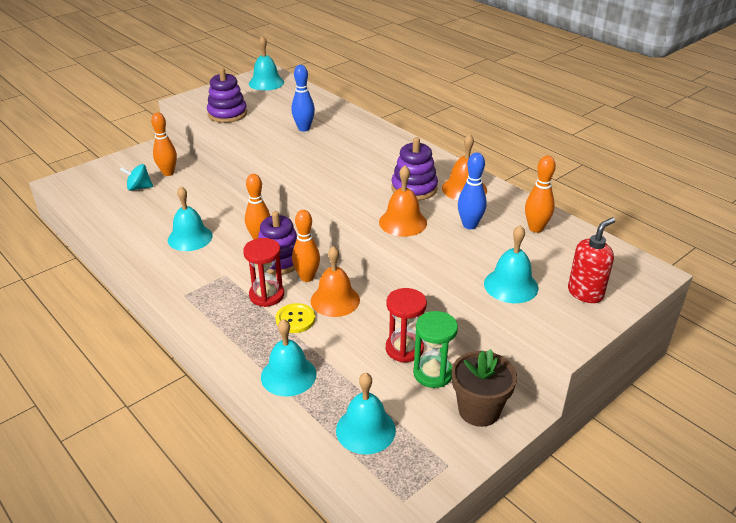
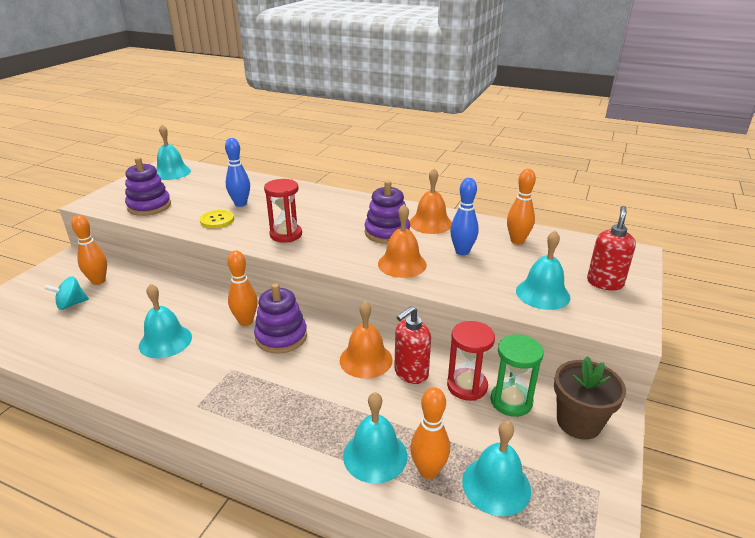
camera: 25 degrees left, 5 degrees down
(266, 295) = (292, 376): red hourglass -> red hourglass (286, 235)
(295, 319) = (340, 392): yellow button -> yellow button (217, 220)
(307, 277) = (322, 345): orange bowling pin -> orange bowling pin (428, 471)
(364, 323) = (411, 373): none -> red soap dispenser

